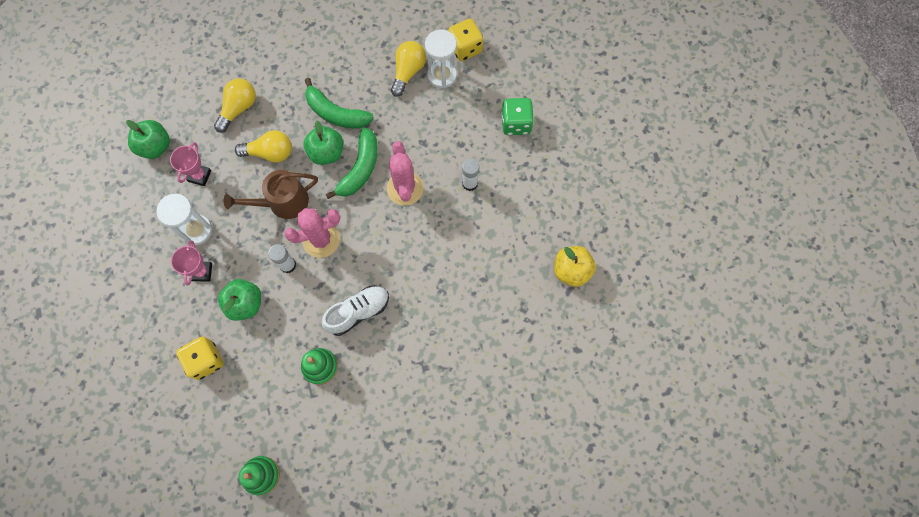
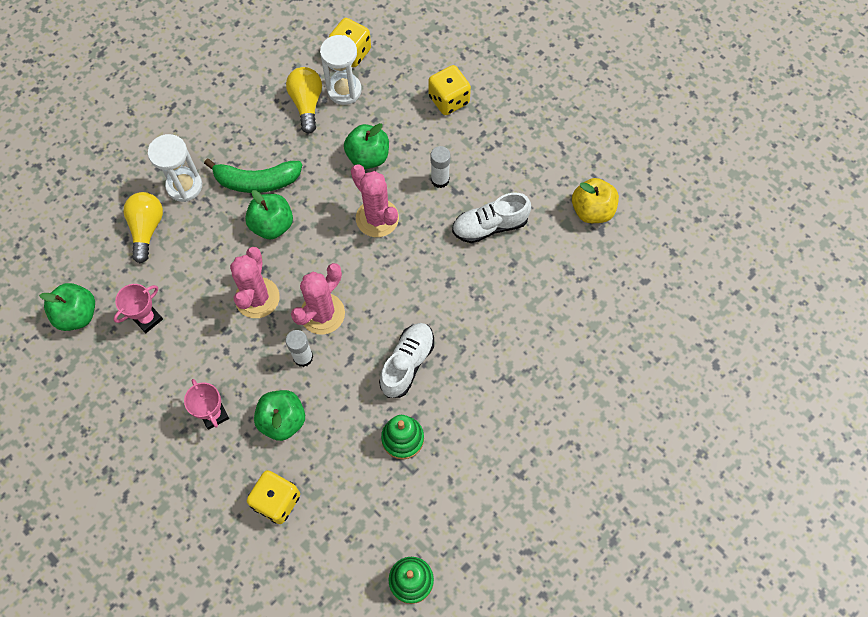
camera: 30 degrees left, 5 degrees down
(196, 230) = (180, 375): white hourglass -> white hourglass (184, 186)
(199, 176) = (147, 319): pink trophy -> pink trophy turned 60 degrees clockwise
(270, 153) = (211, 256): yellow light bulb -> none
(283, 202) = (257, 298): brown watering can -> pink cactus
(360, 169) = (318, 223): green banana -> none
(427, 137) = (368, 157): none -> green apple
(485, 240) = (490, 226): none -> white shoe
(516, 123) = (449, 100): green dice -> yellow dice

